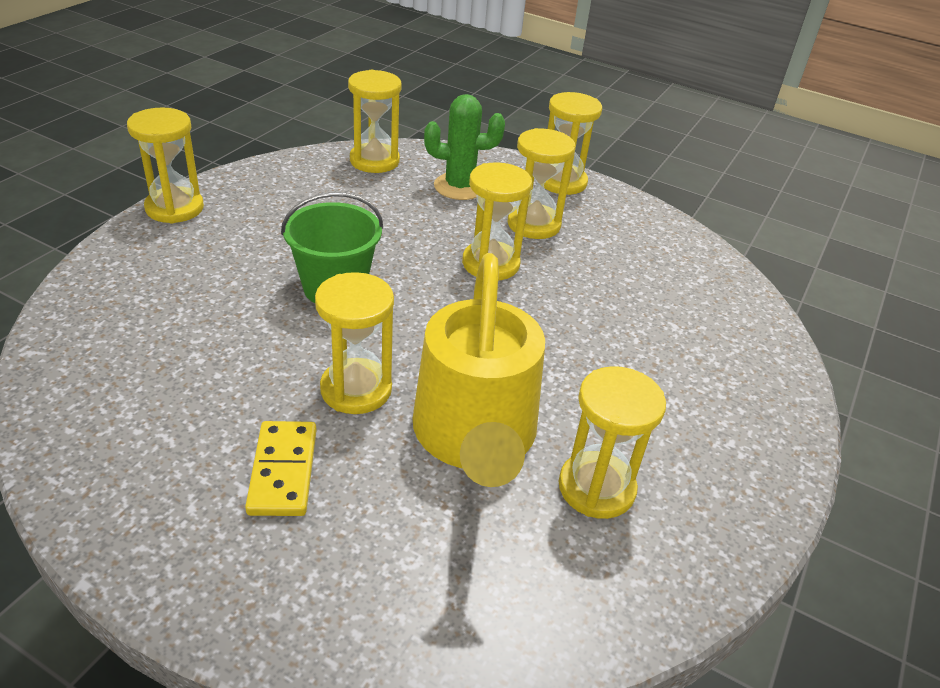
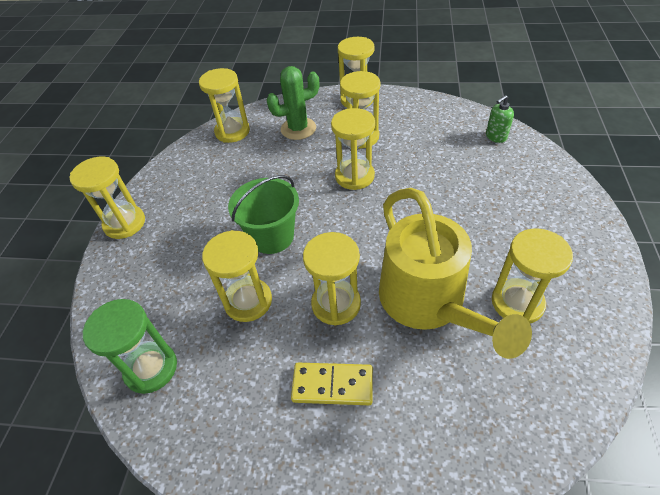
camera: 15 degrees left, 10 degrees up
(90, 362) = (151, 368): none -> green hourglass
(252, 342) = (248, 301): none -> yellow hourglass
(283, 471) = (332, 385): yellow domino -> yellow domino turned 60 degrees counterclockwise
(722, 291) = (495, 137): none -> green soap dispenser

